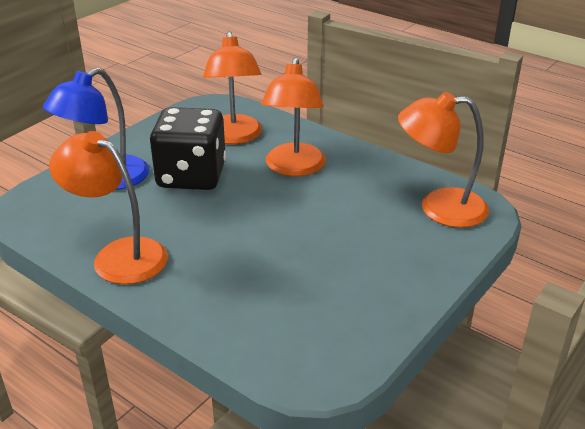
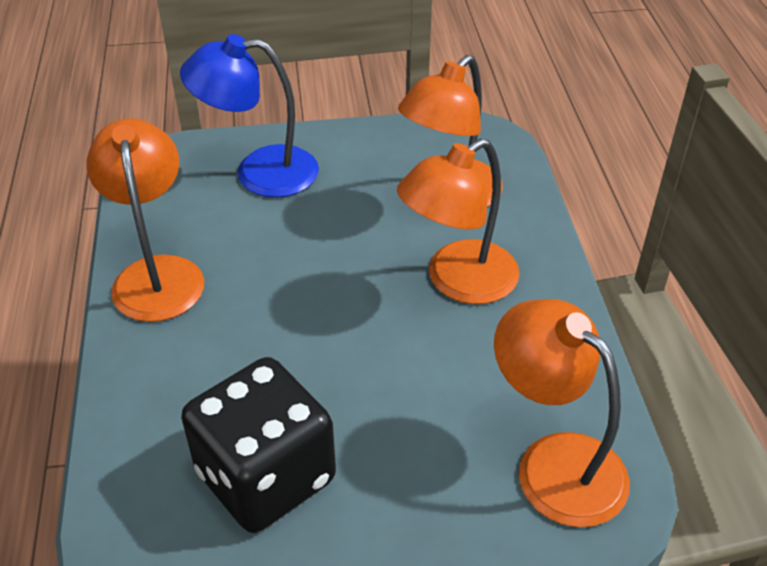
camera: 45 degrees right, 10 degrees up
(191, 176) = (339, 221): black dice -> black dice (265, 476)

